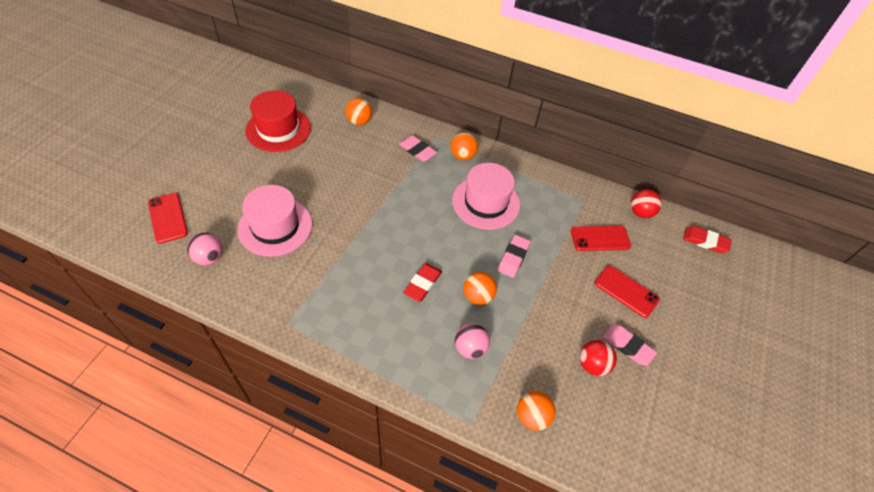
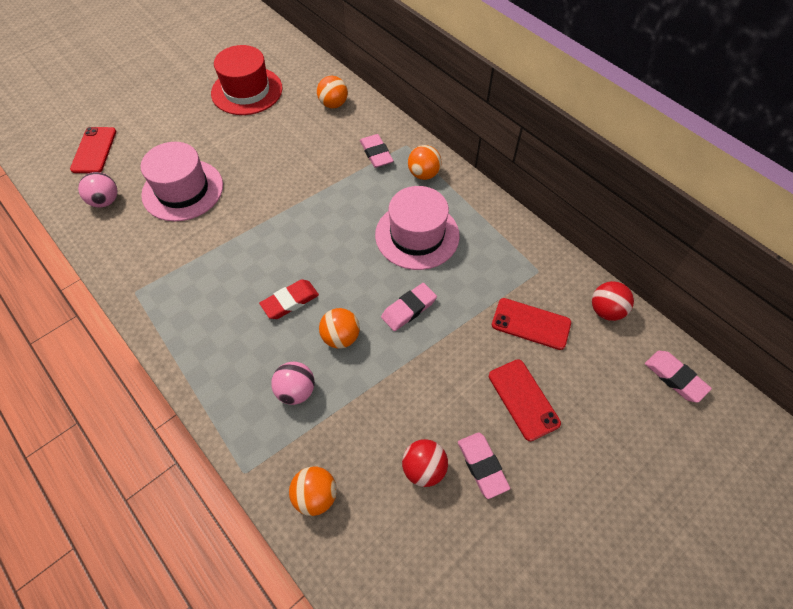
camera: 30 degrees right, 5 degrees up
(705, 241) = (675, 378): red eraser -> pink eraser

